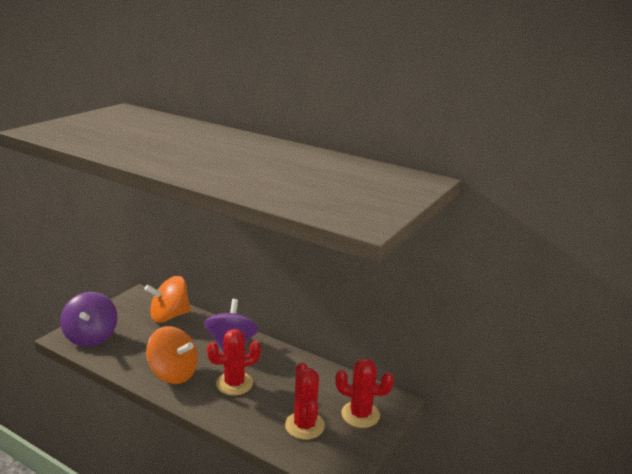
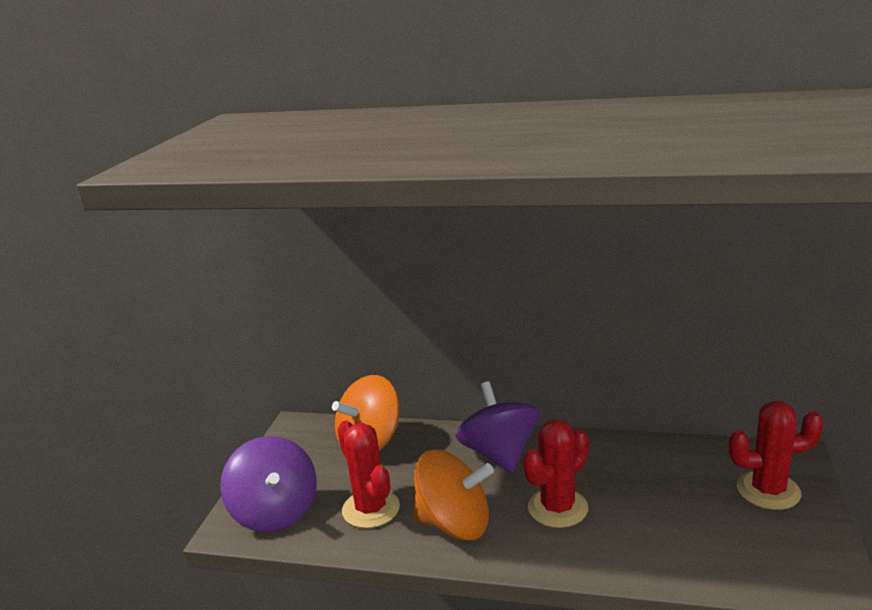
camera: 15 degrees left, 0 degrees up
(304, 425) = (713, 533): red cactus -> red cactus (371, 509)

